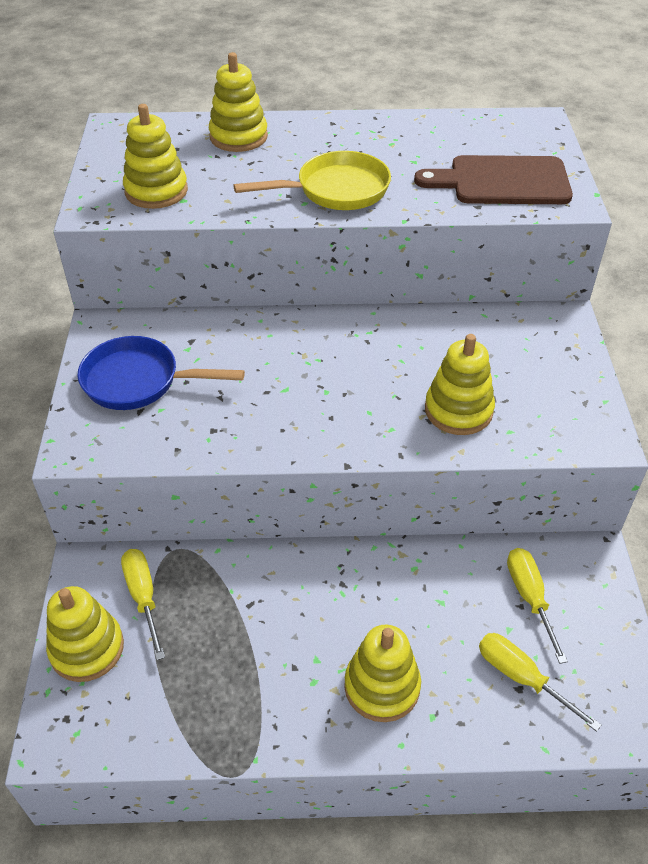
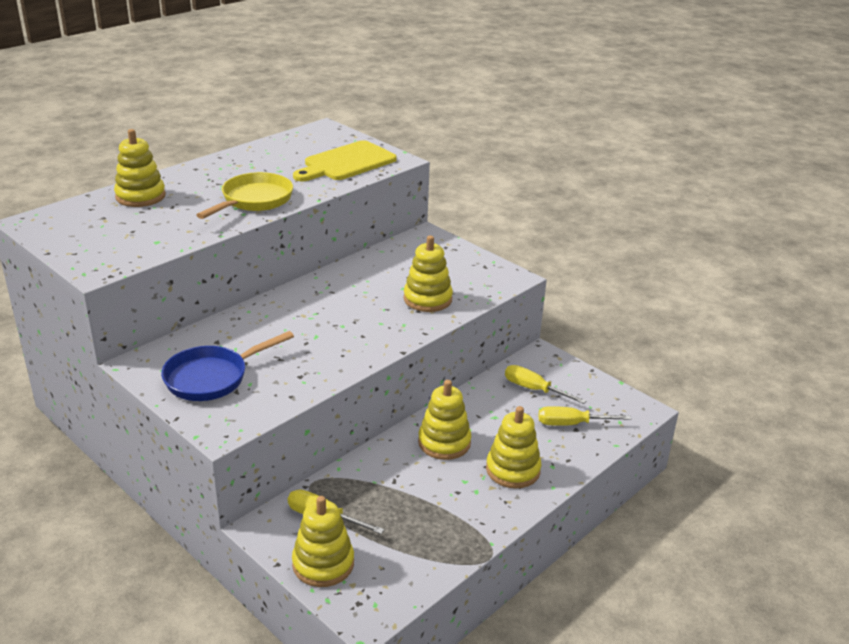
camera: 45 degrees left, 15 degrees down
(156, 191) = (128, 244): yellow stacking toy -> yellow stacking toy (444, 442)
(502, 181) = (346, 163): brown cutting board -> yellow cutting board

